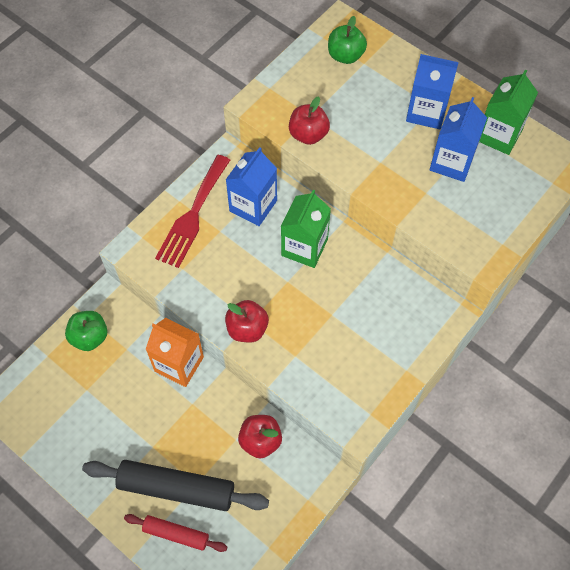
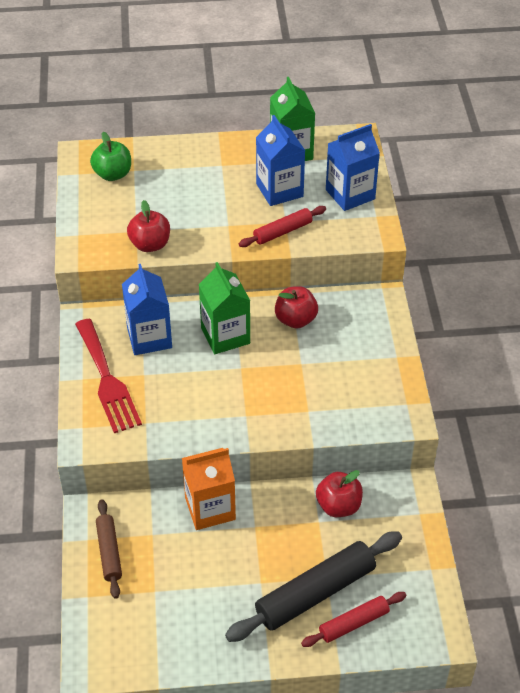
camera: 45 degrees left, 15 degrees down
(90, 337) = (109, 552): green apple -> brown rolling pin
(247, 329) = (250, 422): red apple -> red apple (295, 320)
(414, 200) = (282, 232): none -> red rolling pin
(426, 112) = (221, 171): blue carton -> blue carton (350, 194)

